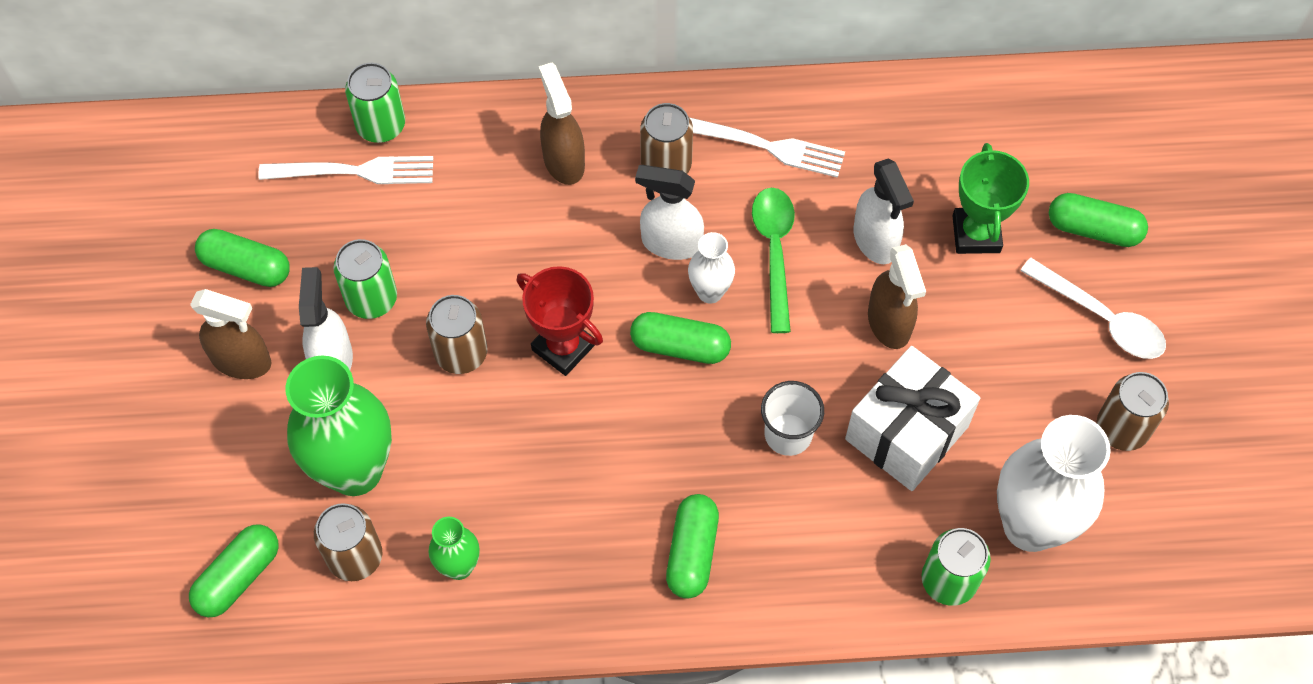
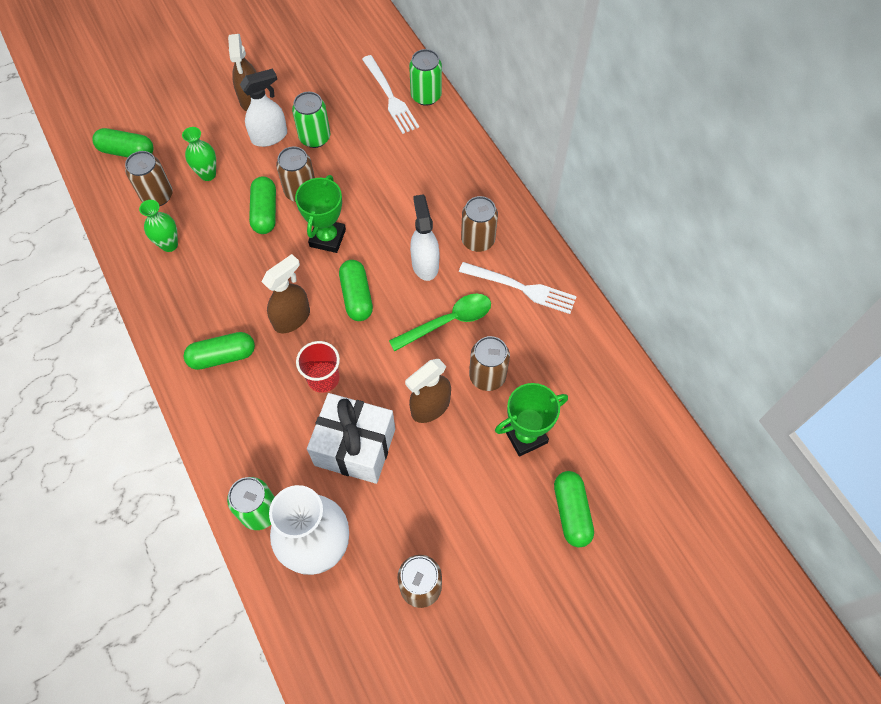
camera: 65 degrees right, 0 degrees up
(246, 267) = (307, 77): green capsule -> green capsule (265, 212)
(355, 470) = (208, 174): green vase -> green vase, size x0.49
(563, 161) = (451, 188): brown spray bottle -> brown spray bottle (292, 318)
(563, 347) = (327, 238): red trophy -> green trophy
(710, 292) = (402, 297): white vase -> none
(767, 146) = (522, 288): white fork -> white fork turned 60 degrees counterclockwise
(788, 434) = (323, 378): white cup -> red cup
(875, 240) = (487, 376): white spray bottle -> brown can
(1101, 318) = (502, 542): white spoon -> none

